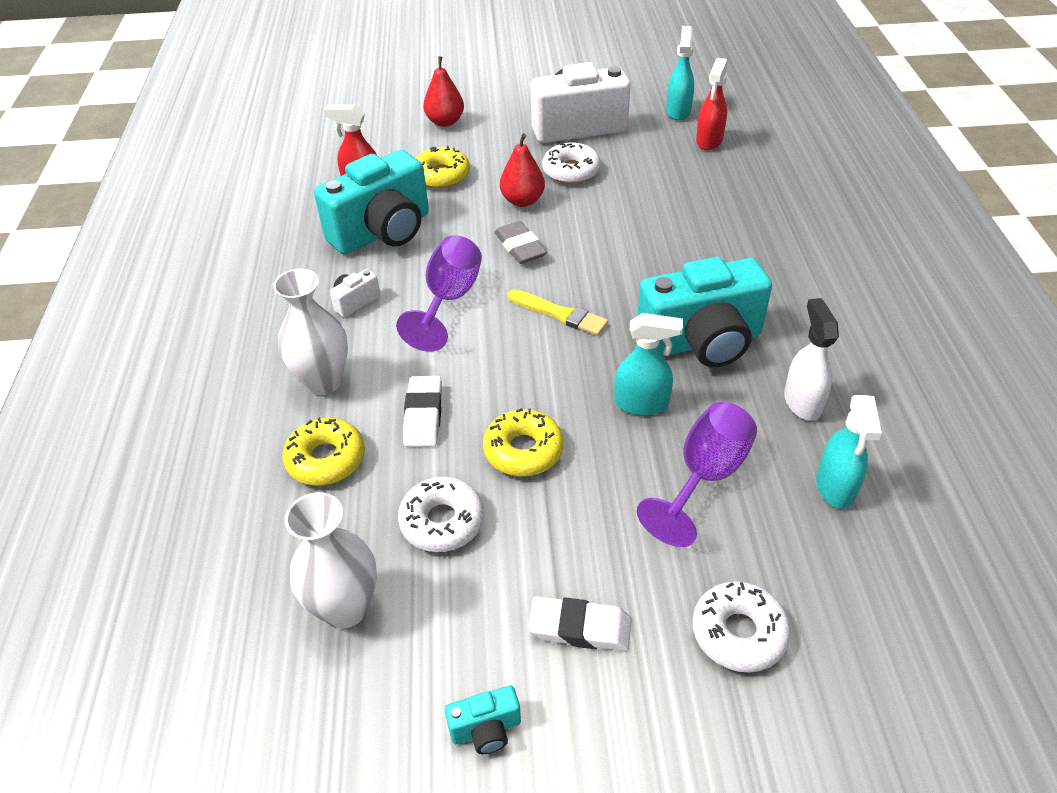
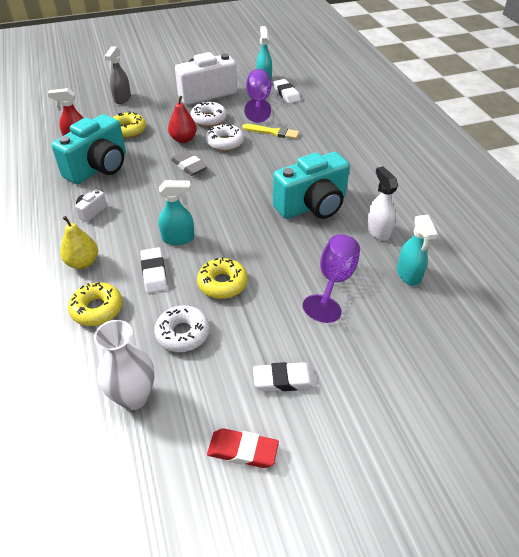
camera: 15 degrees left, 0 degrees up
(323, 382) = (83, 262): white vase -> yellow pear
(445, 122) = (122, 99): red pear -> grey spray bottle
(449, 300) = (152, 202): purple goblet -> purple goblet (258, 102)
(486, 729) = (243, 450): turquoise camera -> red eraser
(559, 314) = (223, 201): yellow brush -> yellow brush (272, 132)
(642, 404) = (286, 245): turquoise spray bottle -> turquoise spray bottle (178, 238)
(709, 141) = (286, 94): red spray bottle -> white eraser
(738, 633) = (377, 364): white donut -> white donut (225, 142)

